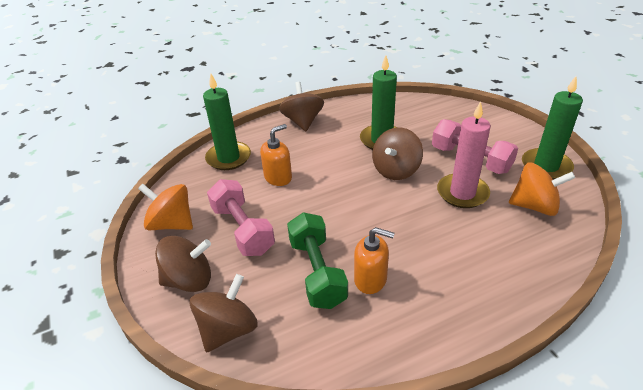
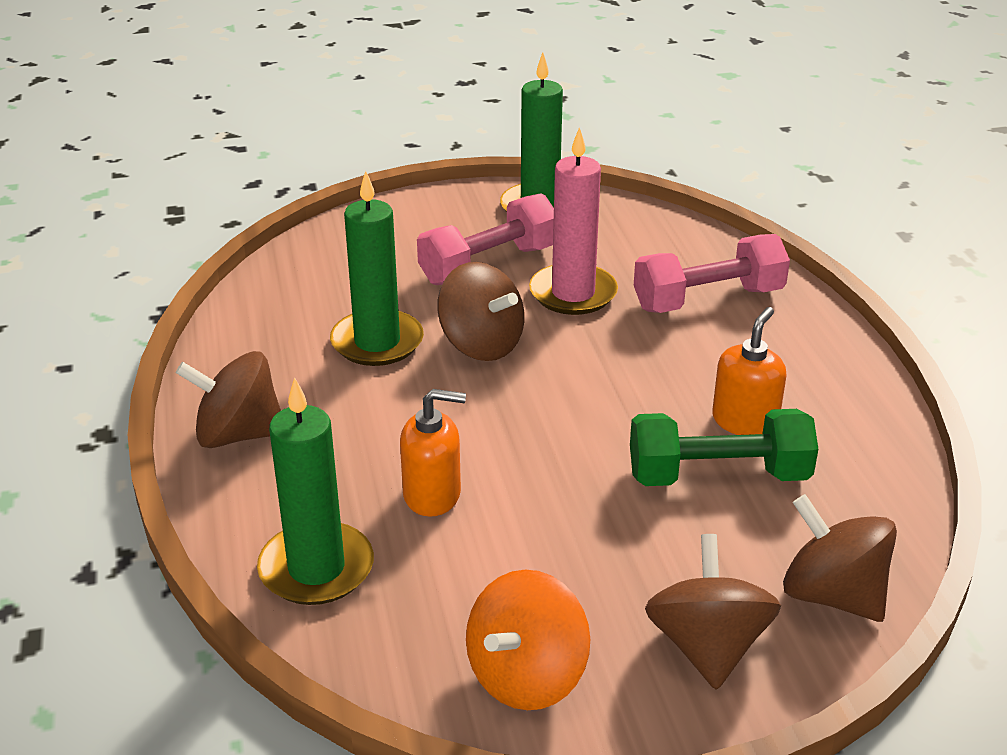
camera: 80 degrees left, 5 degrees down
(242, 229) = (582, 561): pink dumbbell -> pink dumbbell (708, 299)
(278, 177) = (432, 495): orange soap dispenser -> orange soap dispenser turned 120 degrees clockwise
(534, 206) = (626, 242): orange spinning top -> none

